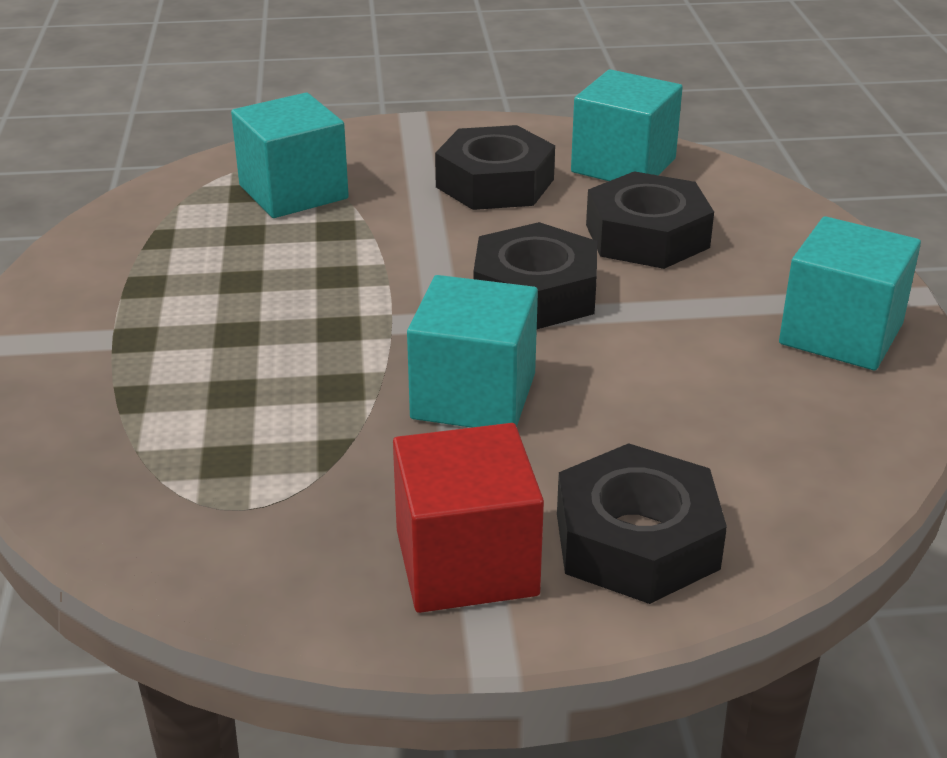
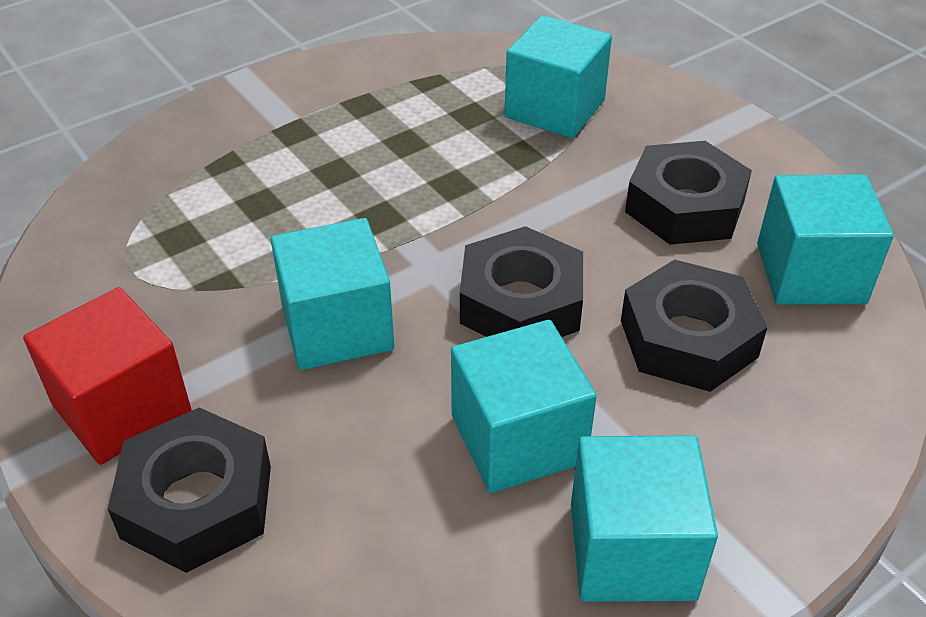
camera: 60 degrees right, 10 degrees up
(692, 345) = (518, 439): none -> turquoise cube

